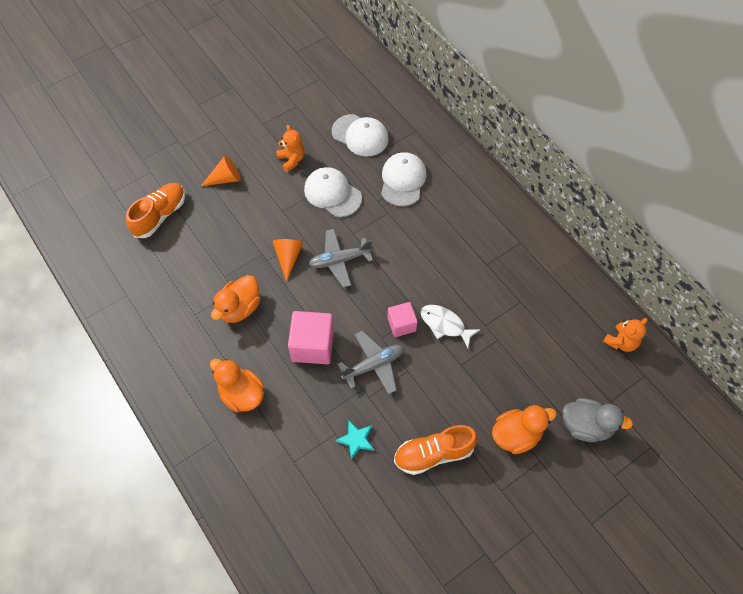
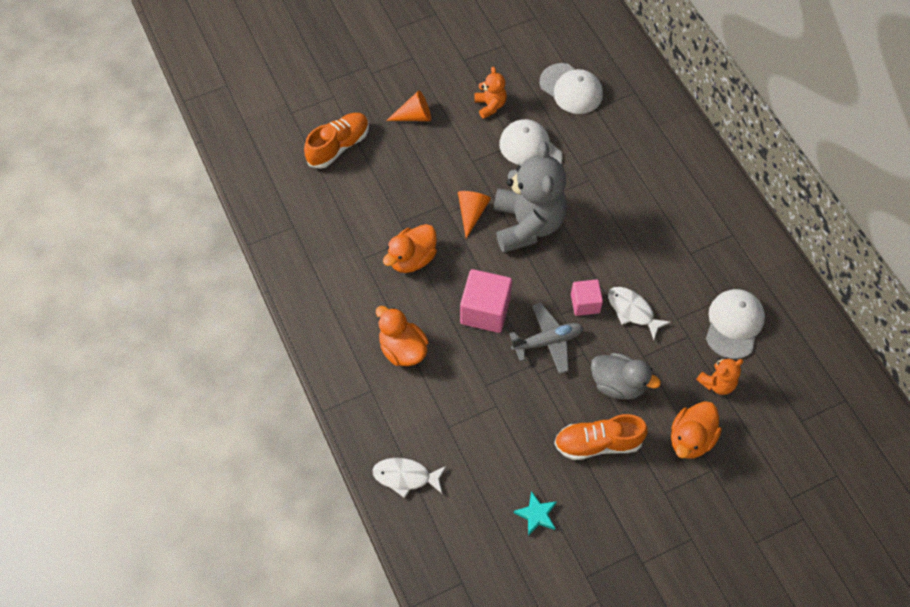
camera: 10 degrees right, 0 degrees up
(260, 518) = (405, 477): none -> white fish
(339, 260) = (527, 224): grey plane -> grey teddy bear
(356, 440) = (517, 415): turquoise star -> turquoise star (536, 514)
(403, 180) = (611, 146): white cap -> white cap (734, 324)
(516, 435) = (691, 439): orange duck -> orange duck turned 135 degrees clockwise
(586, 426) = (769, 442): grey duck -> grey duck (618, 384)
(621, 342) = (826, 360): orange teddy bear -> orange teddy bear (717, 383)

